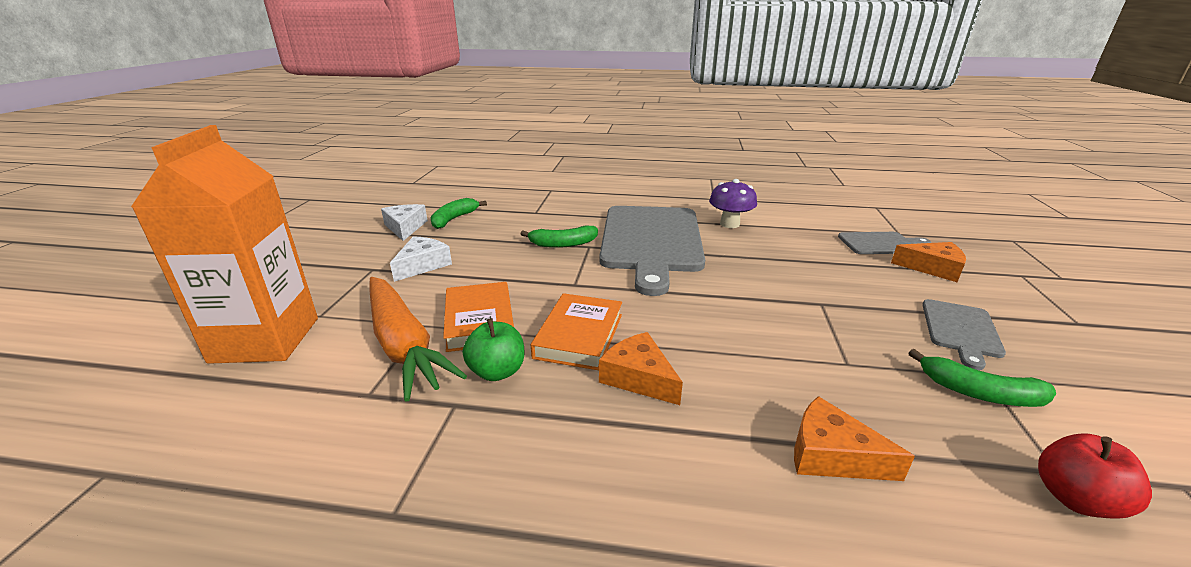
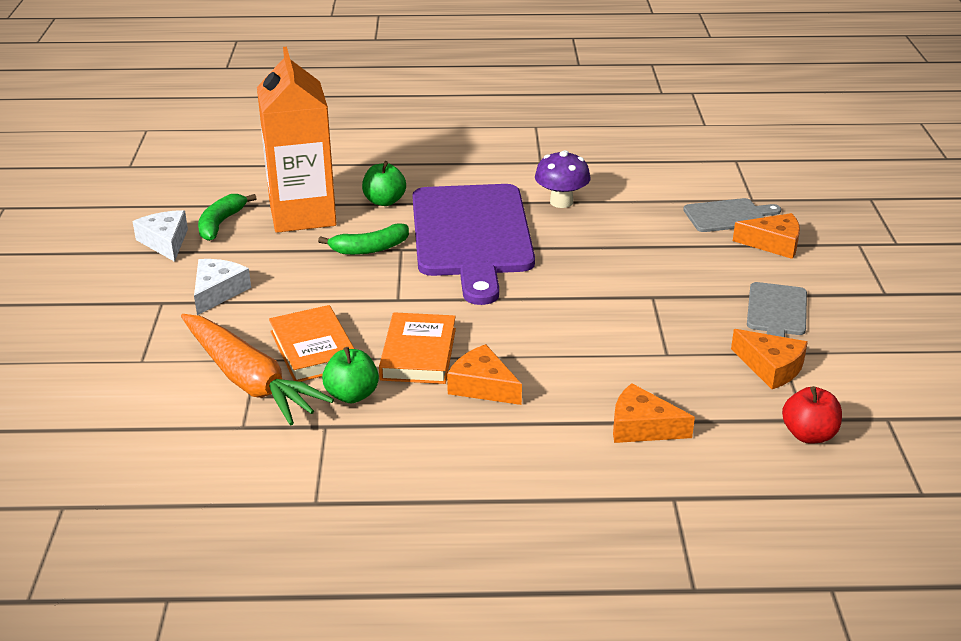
camera: 10 degrees left, 5 degrees up
(265, 340) = (105, 390): orange carton -> orange carton (302, 215)
(585, 214) = (384, 201): none -> green apple
(651, 241) = (472, 235): grey cutting board -> purple cutting board
(979, 393) = (771, 367): green banana -> orange cheese

